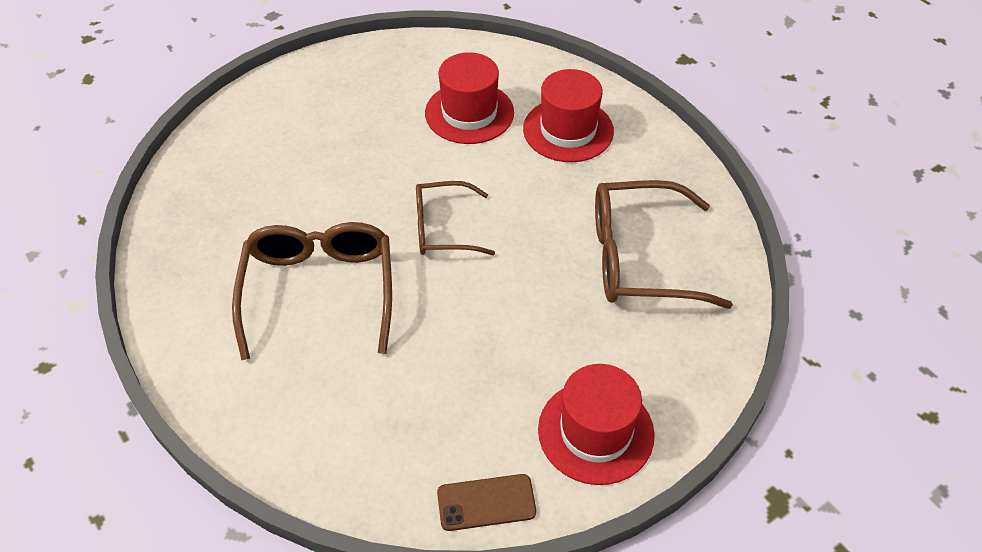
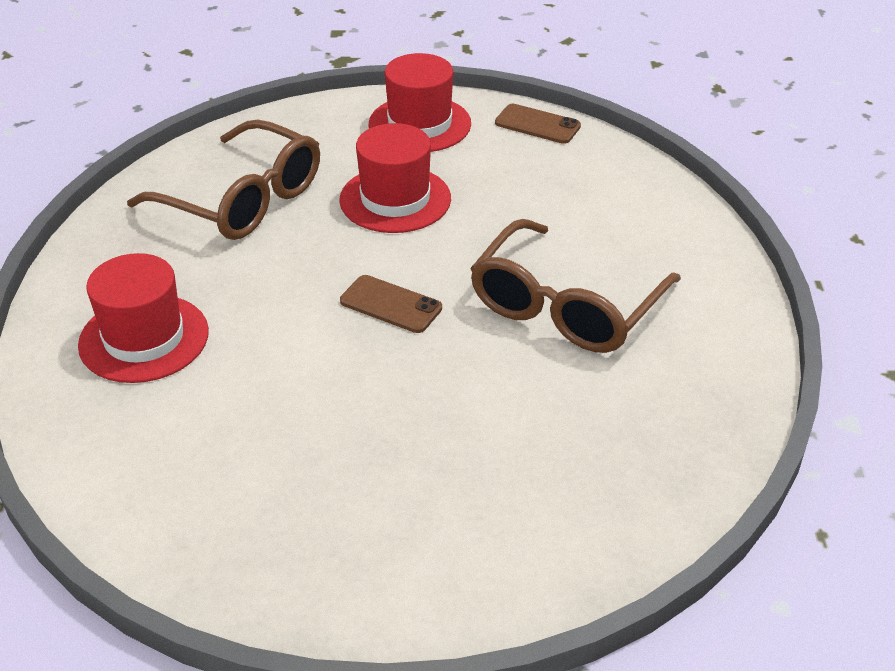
camera: 145 degrees left, 10 degrees down
(443, 228) = (391, 305): brown glasses -> brown phone
(469, 113) = (223, 418): red hat -> red hat (395, 199)

